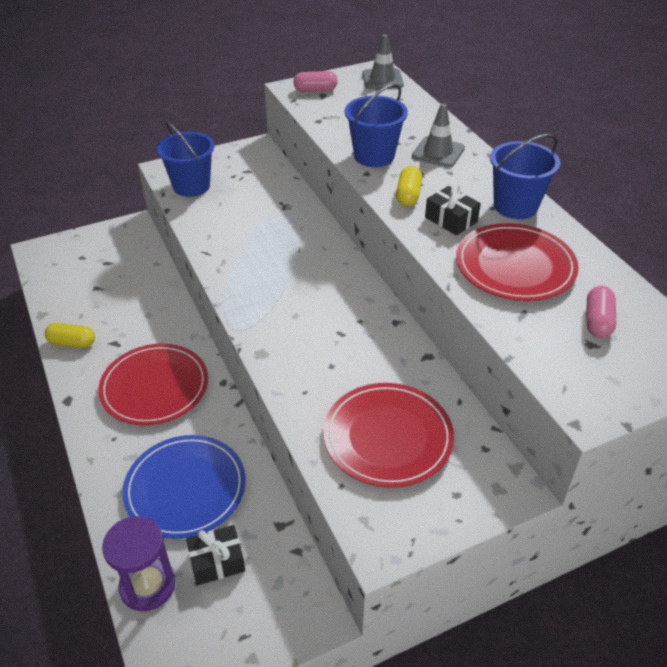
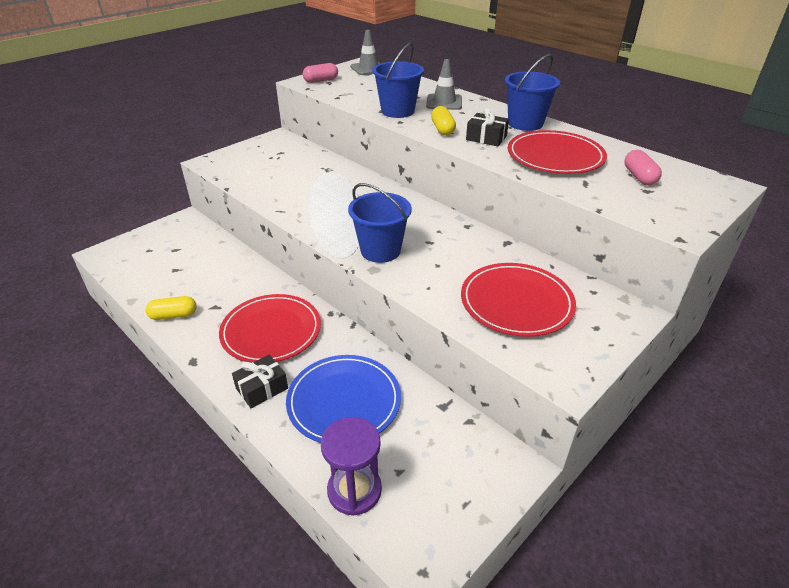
camera: 20 degrees left, 5 degrees down
(191, 186) = (238, 169): blue bucket -> blue bucket (380, 250)
(217, 561) = (406, 450): black gift -> black gift (262, 388)

